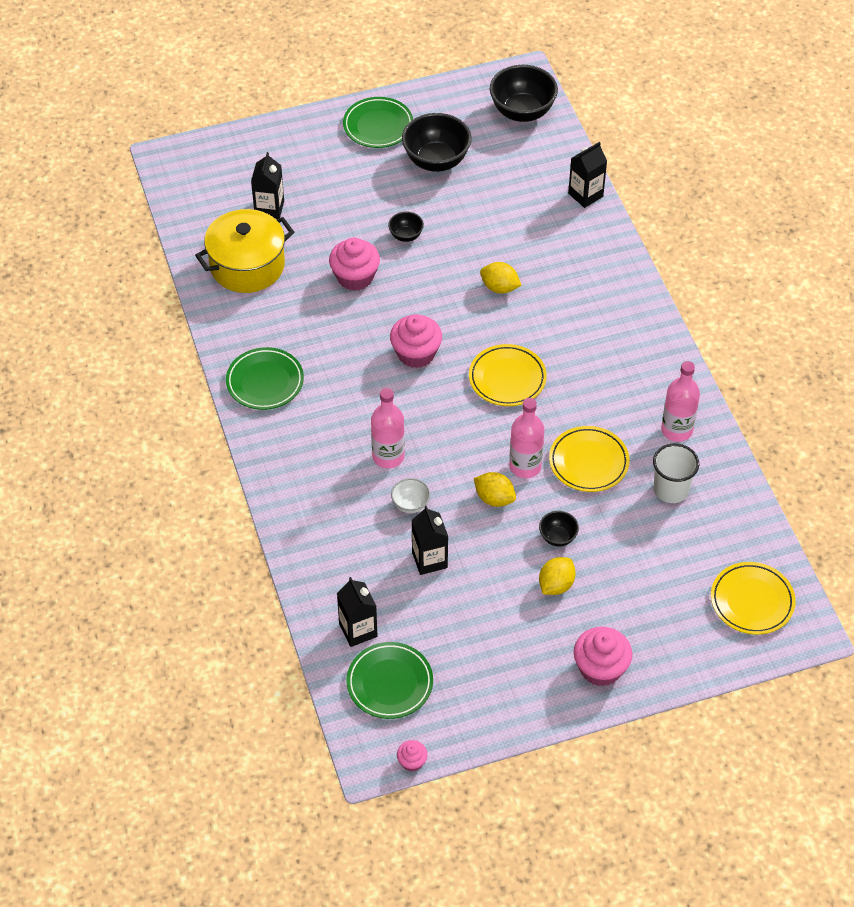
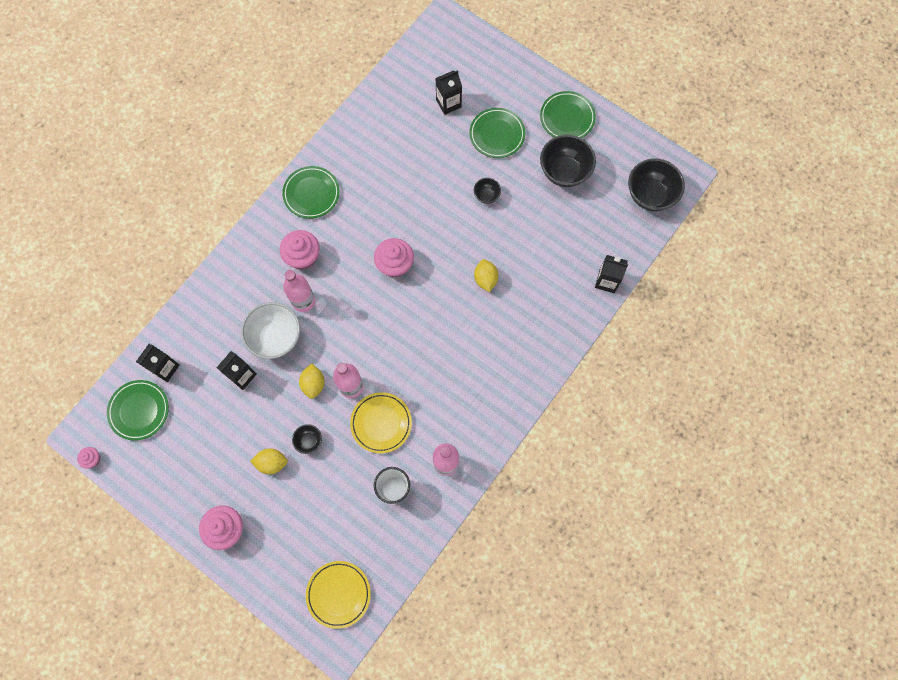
camera: 55 degrees right, 20 degrees up
(247, 266) = (393, 123): yellow pot -> none
(344, 190) = (497, 134): none -> green plate
(355, 277) = (430, 189): pink cupcake -> pink cupcake (303, 256)
(410, 504) = (276, 337): white bowl -> white bowl, size x2.01
(507, 378) = (414, 331): yellow plate -> none

